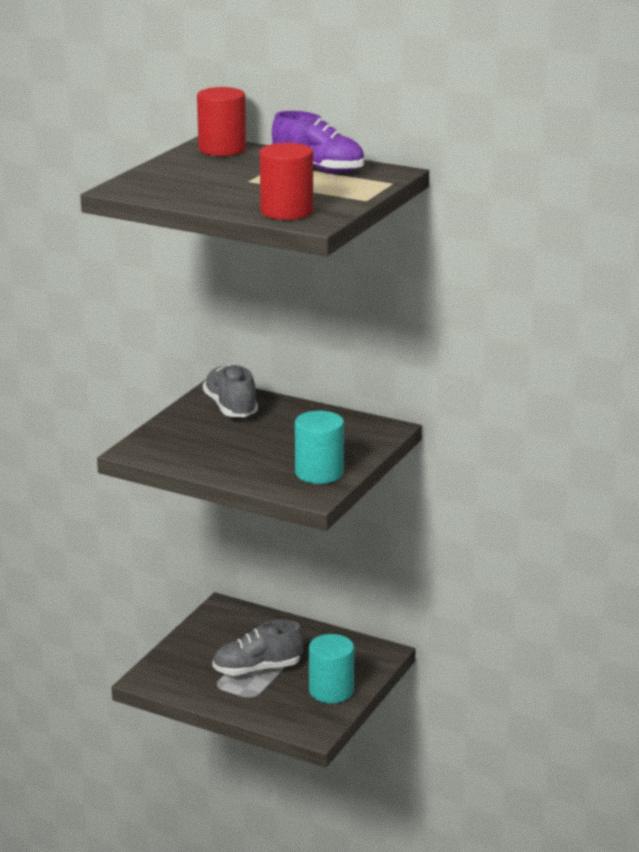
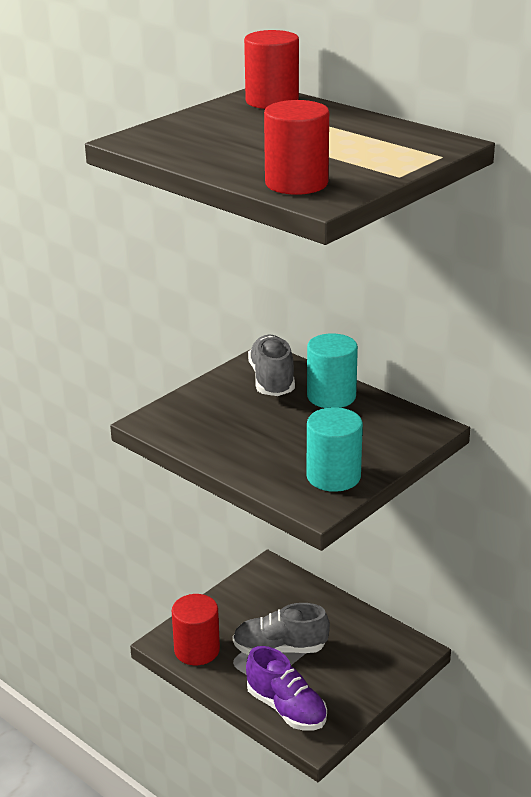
camera: 15 degrees right, 5 degrees up
(178, 681) = (197, 650): none -> red cylinder
(319, 168) = (365, 132): purple shoe -> purple shoe (286, 708)
(331, 691) = (346, 689): turquoise cylinder -> turquoise cylinder (331, 396)

